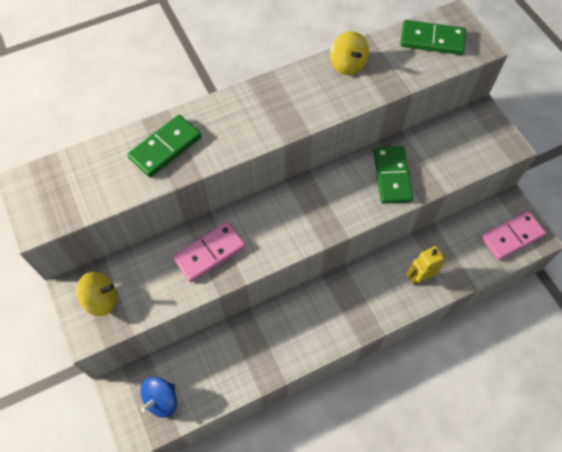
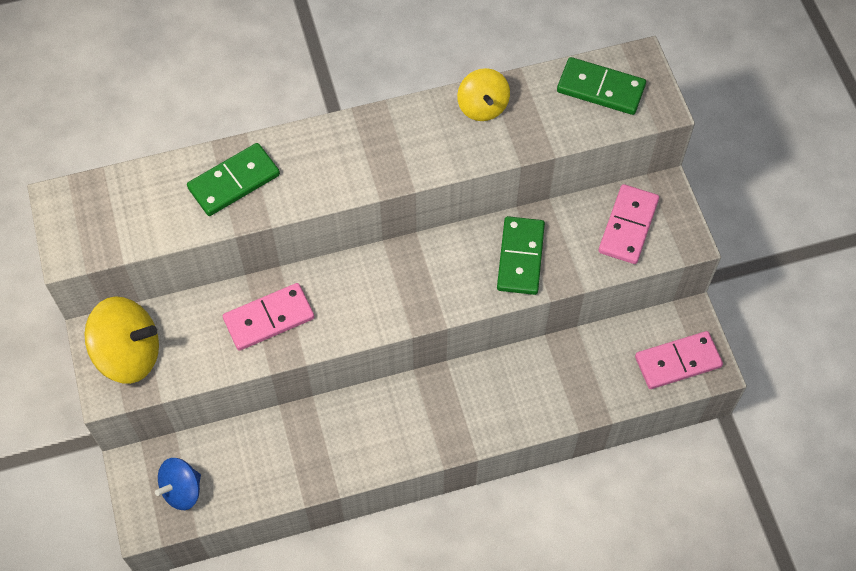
camera: 10 degrees right, 0 degrees up
(101, 300) = (129, 354): yellow spinning top -> yellow spinning top, size x1.58
(419, 277) = (540, 394): yellow robot -> none
(464, 141) = (628, 226): none -> pink domino

